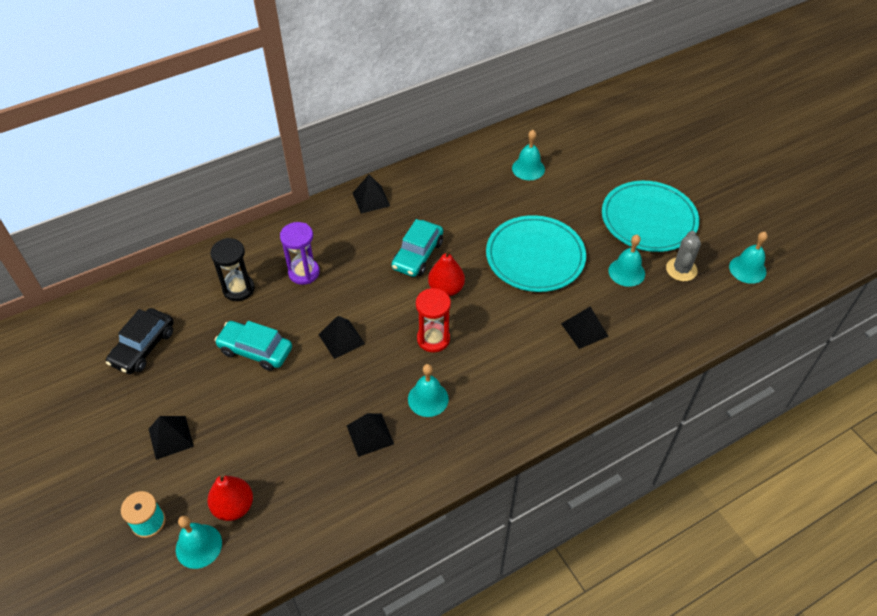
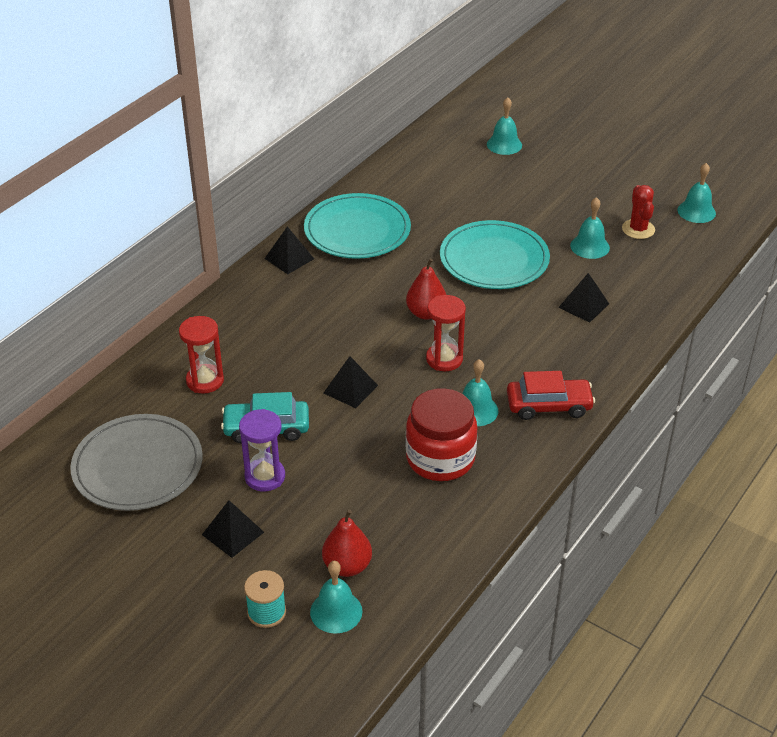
camera: 25 degrees left, 10 degrees down
(143, 347) = (138, 466): black car -> grey plate
(238, 289) = (205, 381): black hourglass -> red hourglass
(304, 273) = (266, 344): purple hourglass -> purple hourglass (265, 477)
(370, 434) = (440, 458): black pyramid -> red jar
(418, 255) = (375, 293): turquoise car -> none
(491, 419) = (549, 405): none -> red car
(528, 168) = (433, 186): turquoise bell -> turquoise bell (504, 144)
(648, 219) = (580, 196): turquoise plate -> turquoise plate (357, 230)
(681, 269) = (638, 229): grey cactus -> red cactus

